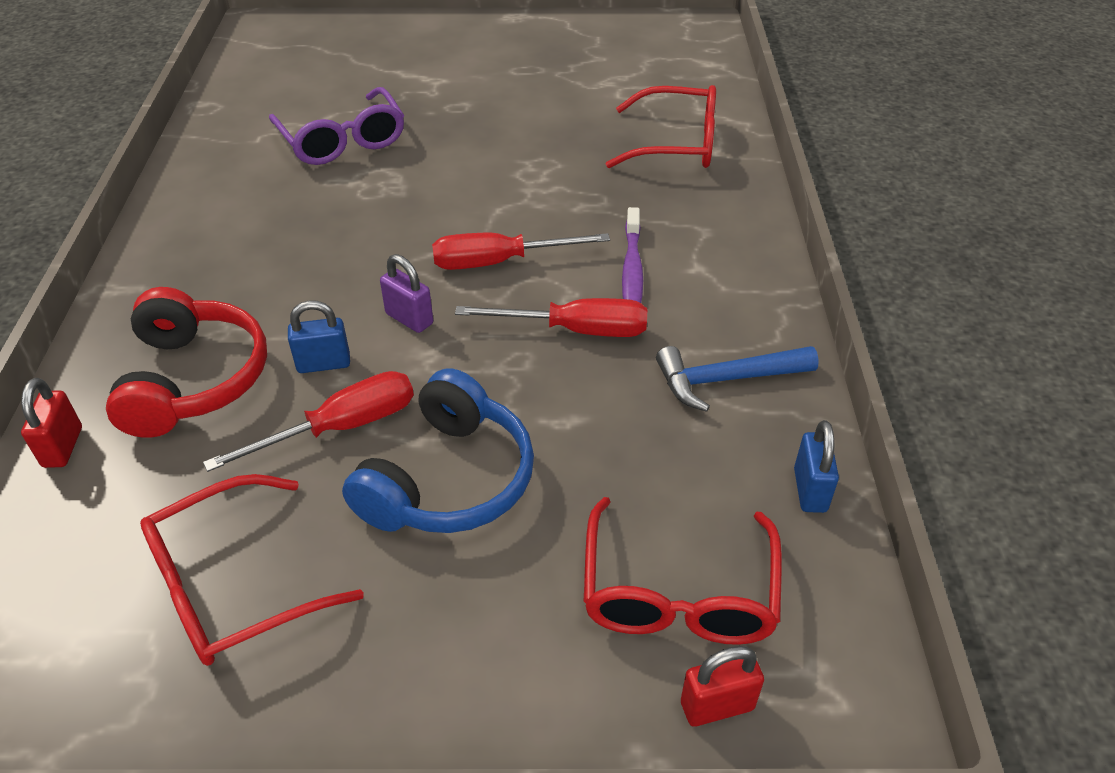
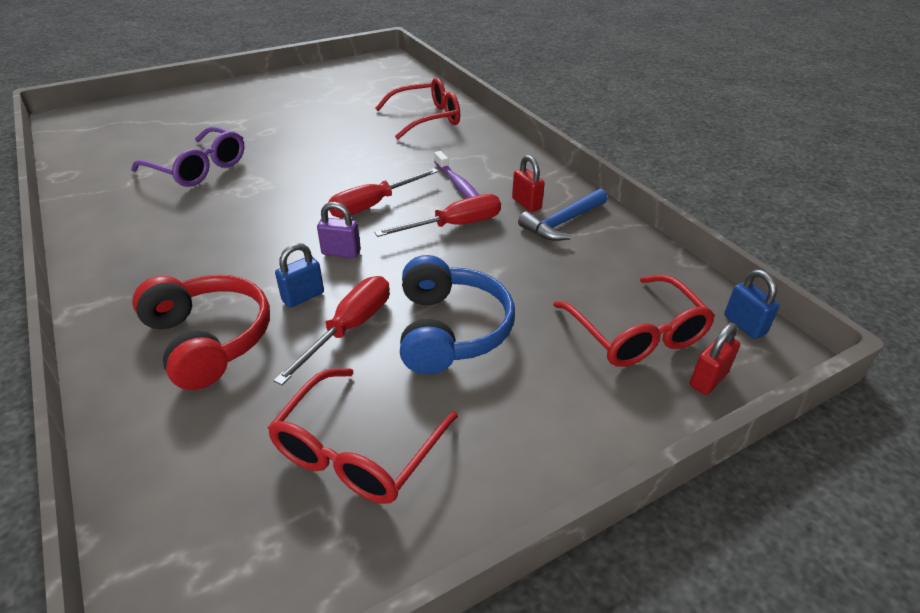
camera: 30 degrees left, 5 degrees down
(63, 447) = (132, 422): red padlock -> red padlock (526, 204)
(810, 490) = (654, 259): blue padlock -> blue padlock (744, 325)

